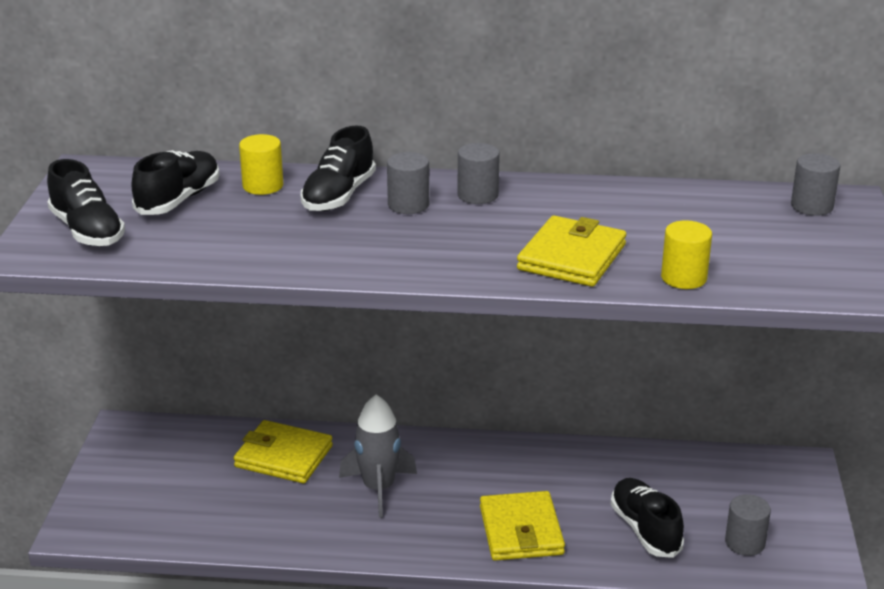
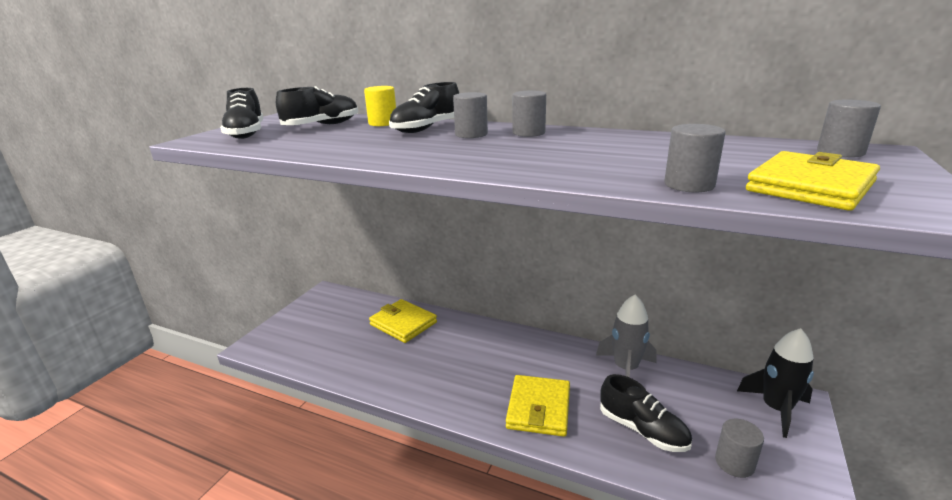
camera: 20 degrees right, 5 degrees down
(379, 488) = (451, 355): grey rocket -> grey rocket (626, 368)
(572, 257) = (581, 165): yellow wallet -> yellow wallet (810, 186)
(645, 530) = (642, 430): black shoe -> black shoe turned 135 degrees clockwise
(683, 278) = (689, 185): yellow cylinder -> grey cylinder
(780, 478) = (775, 409): none -> black rocket

